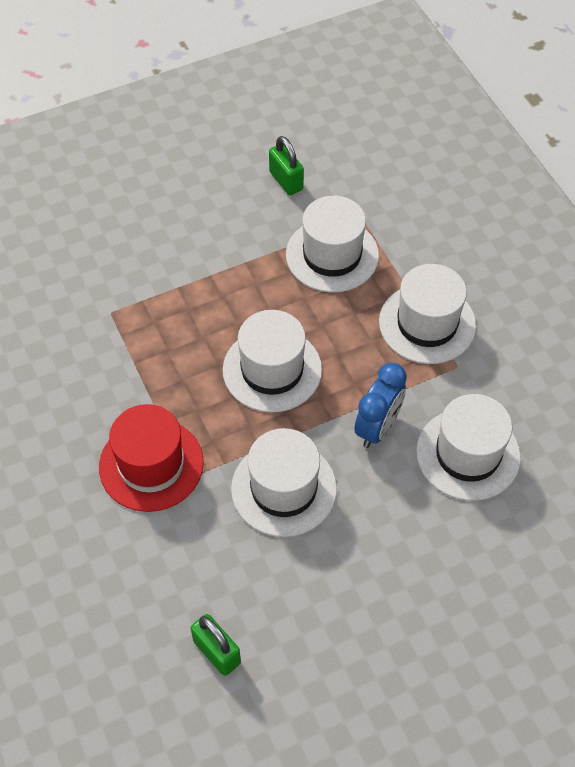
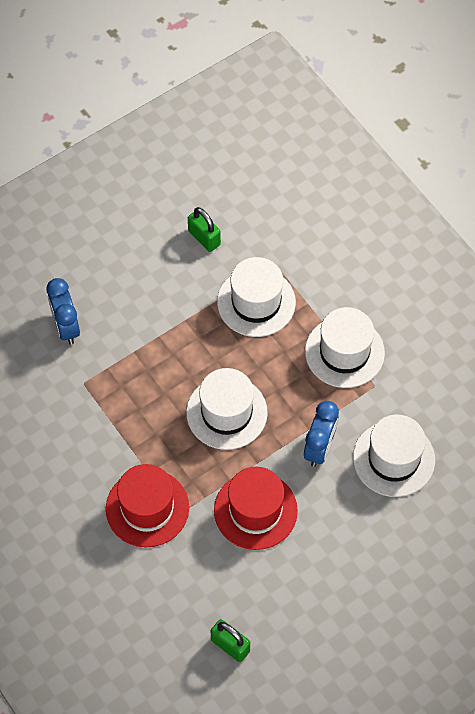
camera: 10 degrees left, 5 degrees up
(106, 250) = (66, 327): none -> blue clock
(284, 488) = (255, 510): white hat -> red hat

